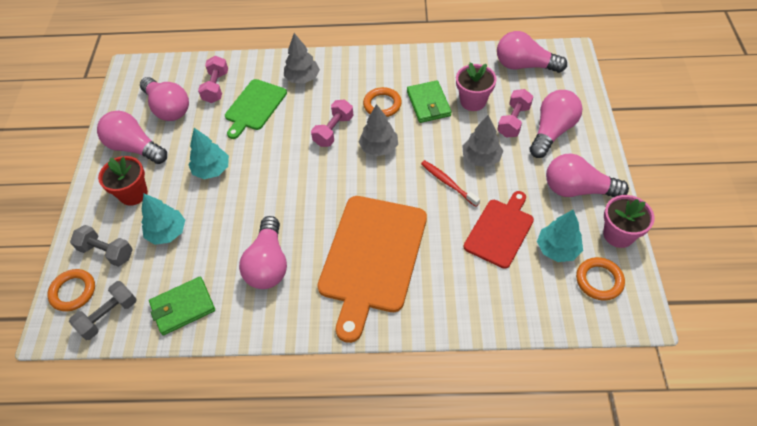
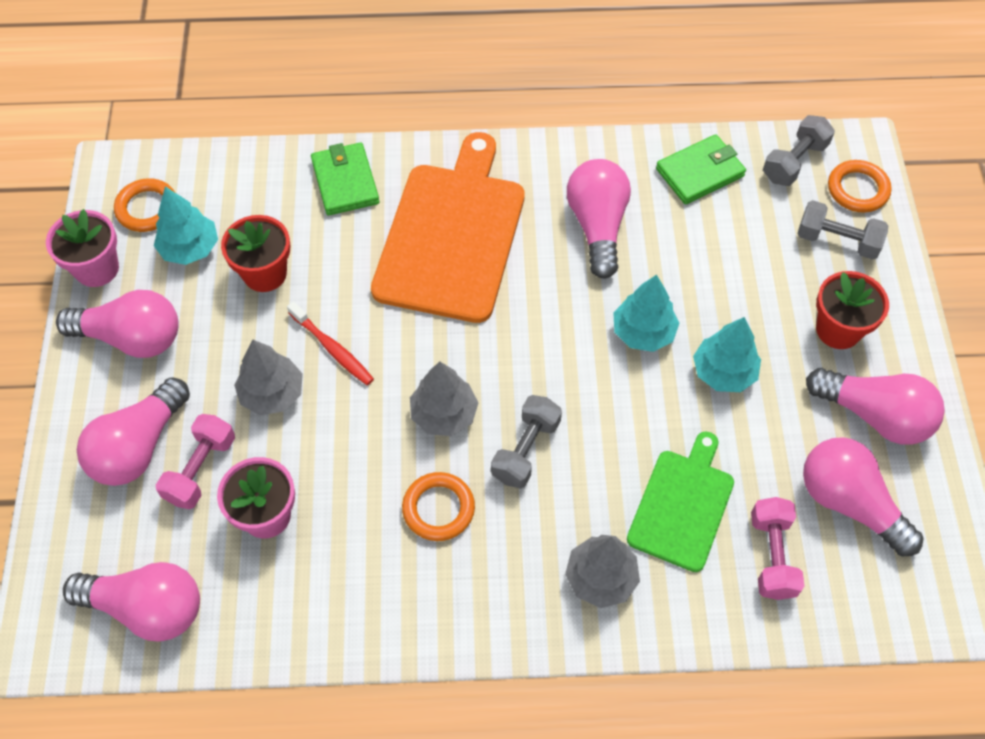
camera: 175 degrees right, 5 degrees up
(167, 232) = (759, 269): turquoise tree -> turquoise tree (643, 332)
(333, 130) = (526, 450): pink dumbbell -> grey dumbbell
(428, 104) = (351, 510): green wallet -> green wallet (345, 182)
(500, 231) = (265, 273): red cutting board -> red flower pot

